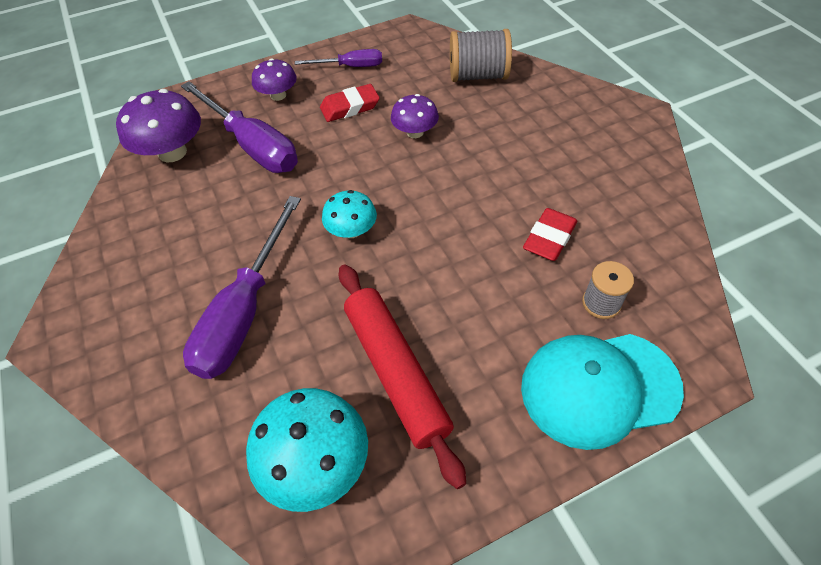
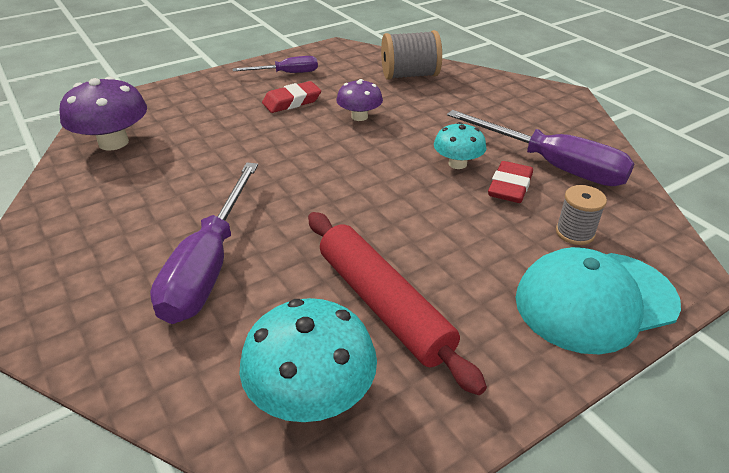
camera: 10 degrees left, 15 degrees down
(252, 145) = (197, 133): purple screwdriver -> purple screwdriver (552, 165)
(278, 95) = (218, 96): purple mushroom -> none
(351, 230) = (312, 192): turquoise mushroom -> turquoise mushroom (457, 164)

